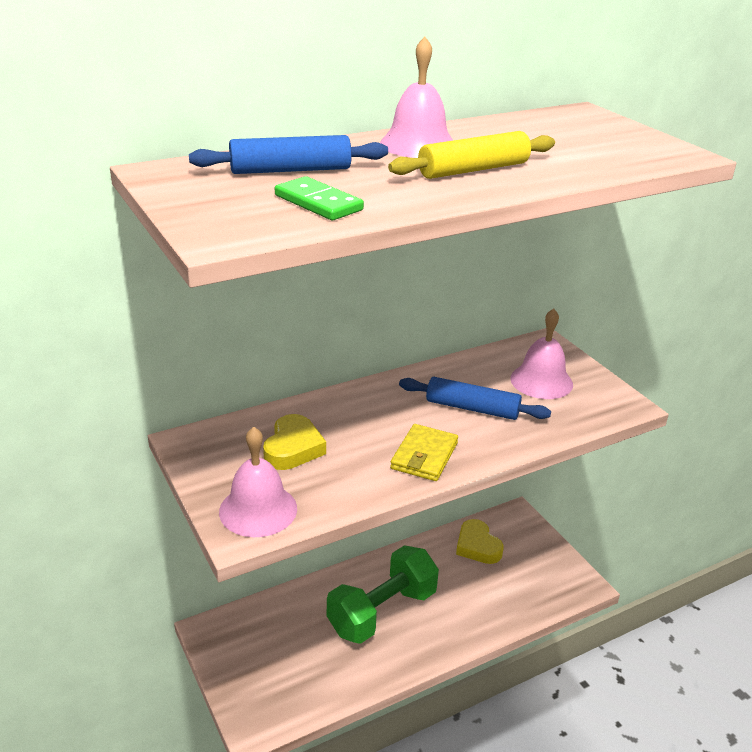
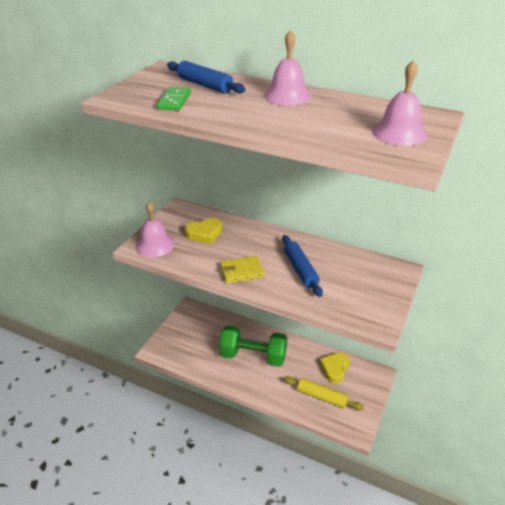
camera: 55 degrees right, 5 degrees up
(473, 170) = (273, 116): yellow rolling pin -> yellow rolling pin (322, 397)
(541, 381) = (359, 283): pink bell -> pink bell (399, 133)

